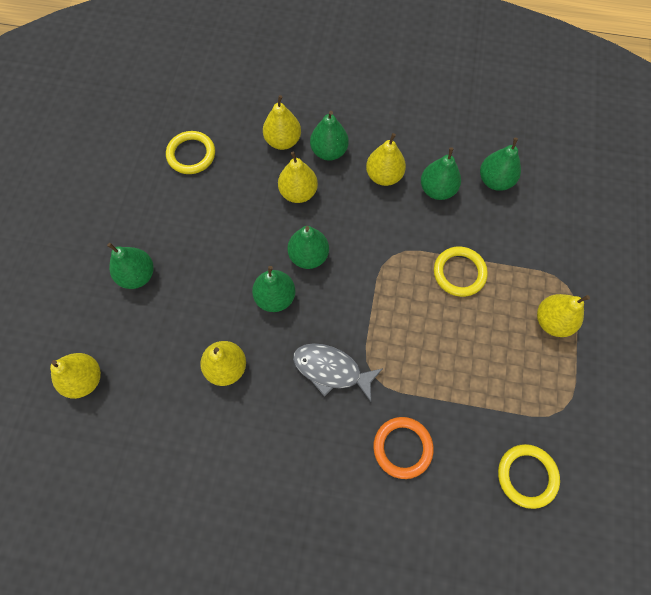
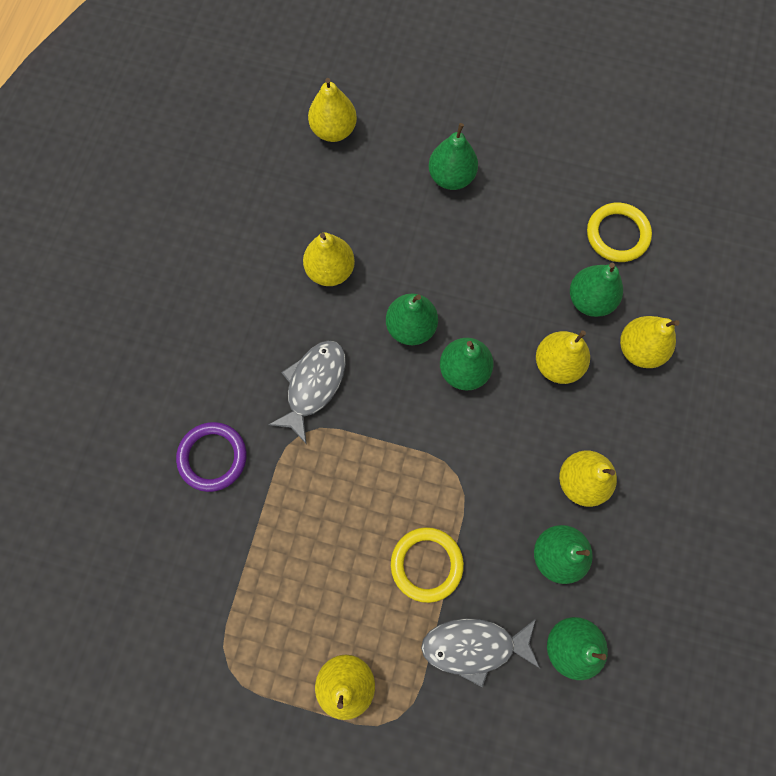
camera: 95 degrees right, 5 degrees up
(329, 151) = (622, 409): green pear -> green pear (589, 299)
(402, 447) = (212, 457): orange ring -> purple ring
(508, 238) = (474, 646): none -> grey fish
(526, 476) = (157, 601): yellow ring -> none

